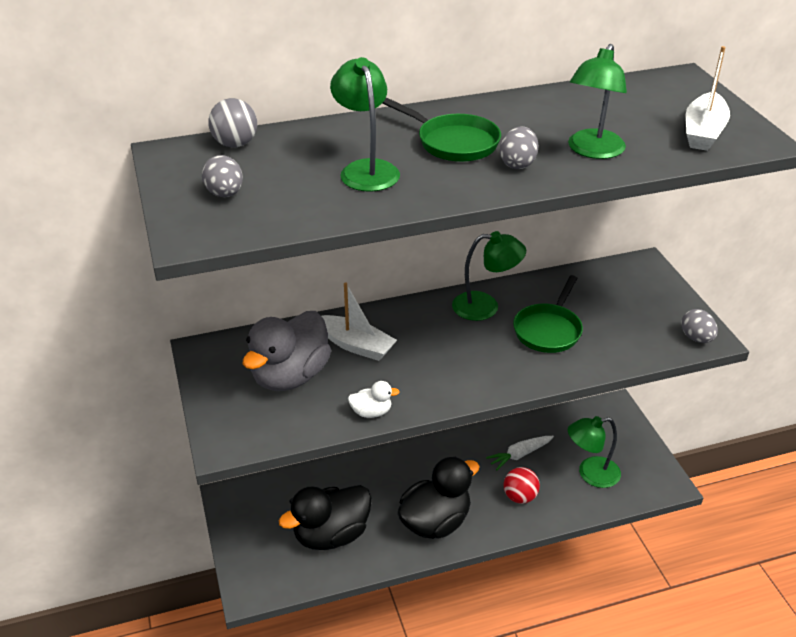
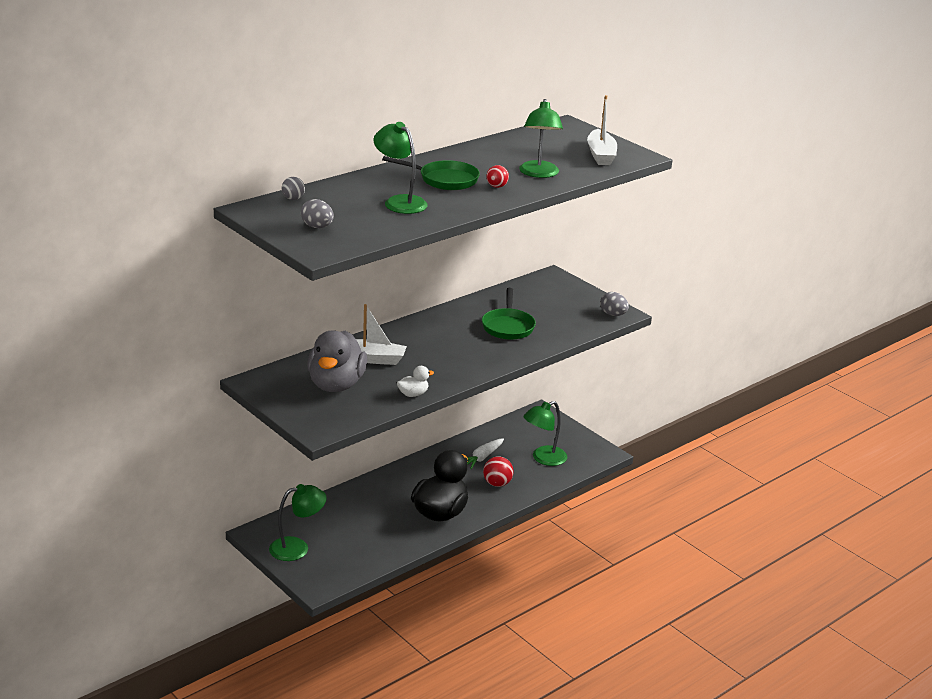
camera: 25 degrees left, 10 degrees down
(235, 144) = (293, 199): grey ball -> grey ball, size x0.65
(331, 535) = (361, 538): black duck -> none
(485, 307) = (452, 320): green lamp -> green lamp (297, 548)
(517, 164) = (496, 186): grey egg -> red ball

